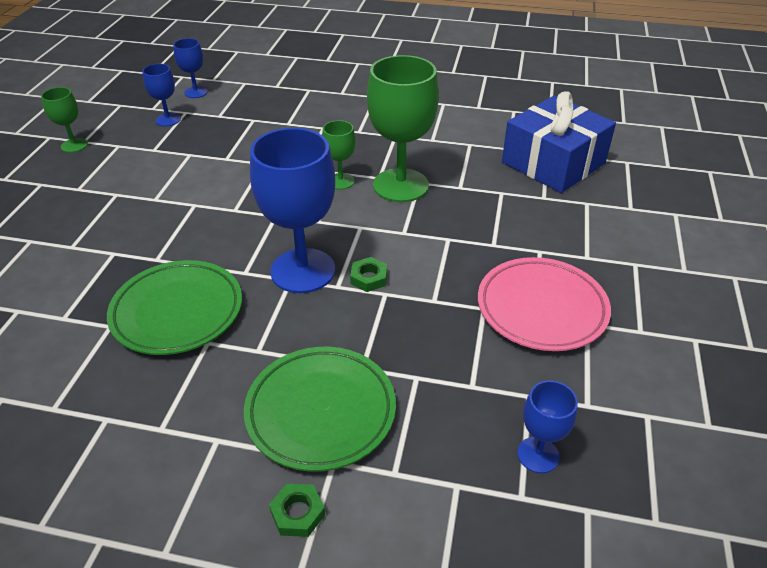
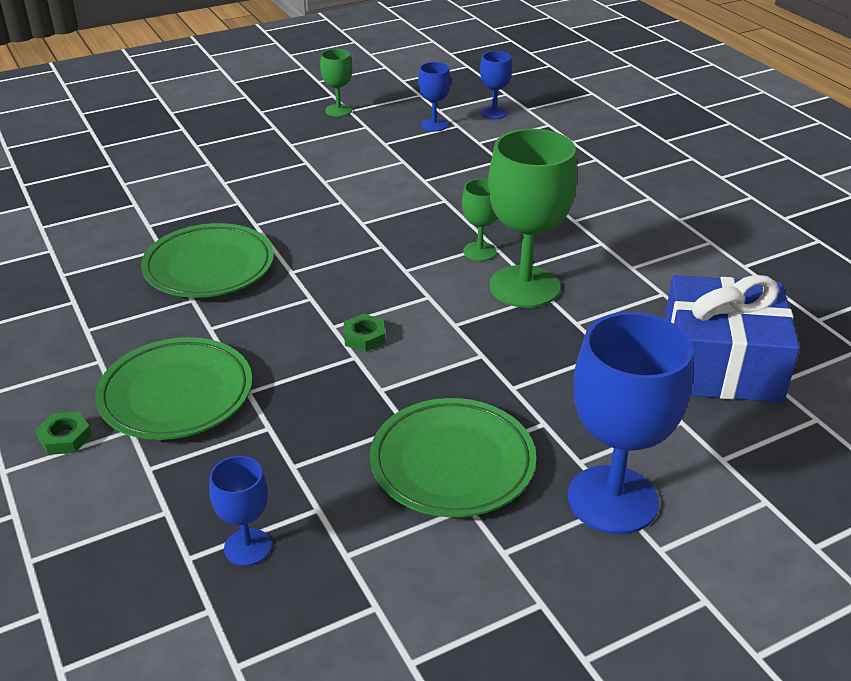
camera: 50 degrees right, 5 degrees down
(303, 270) = (329, 298): blue goblet -> blue goblet (612, 499)
(541, 308) = (452, 464): pink plate -> green plate

